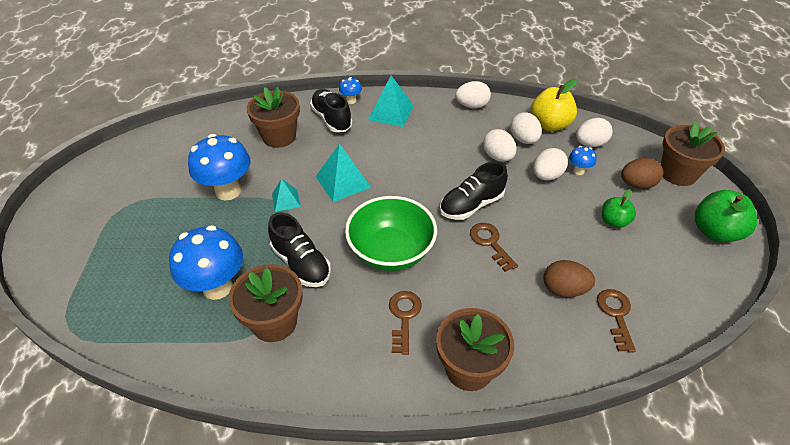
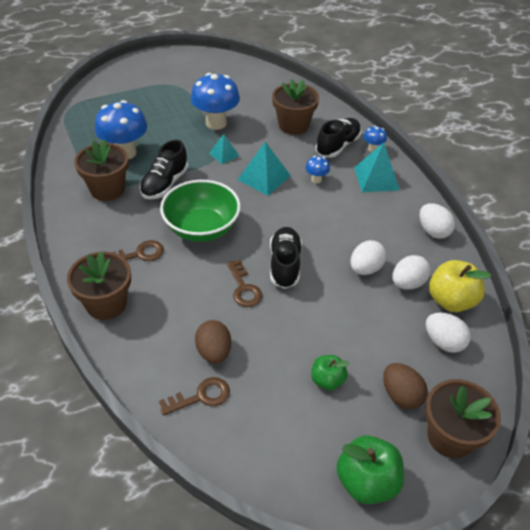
camera: 65 degrees right, 0 degrees up
(471, 205) = (285, 265): black shoe -> black shoe turned 60 degrees clockwise
(490, 243) = (244, 288): brown key -> brown key turned 120 degrees clockwise
(546, 176) = (362, 313): white egg -> none
(578, 171) = (388, 338): blue mushroom -> blue mushroom (316, 179)

